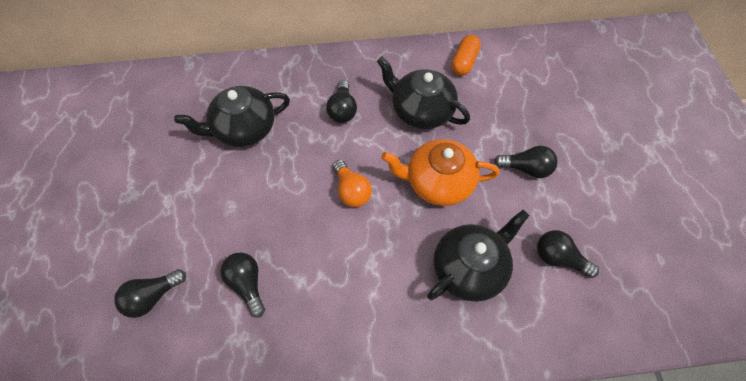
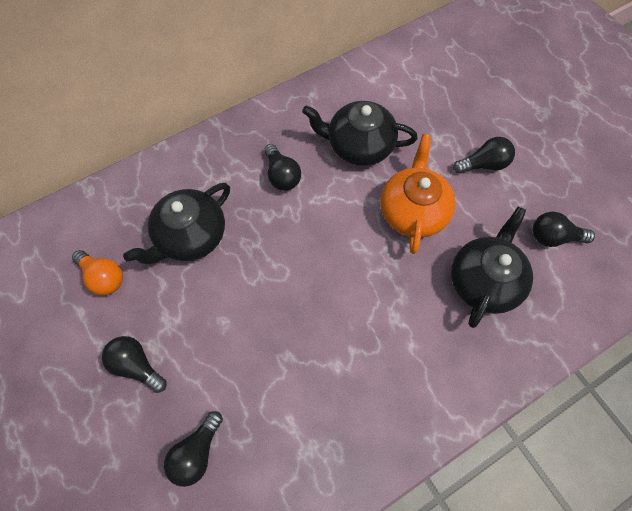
camera: 25 degrees left, 5 degrees up
(247, 284) = (287, 393): black light bulb -> black light bulb (137, 365)
(351, 191) = (336, 254): orange light bulb -> orange light bulb (103, 277)
(438, 183) = (413, 211): orange teapot -> orange teapot turned 120 degrees clockwise
(464, 62) = (373, 80): orange capsule -> none

